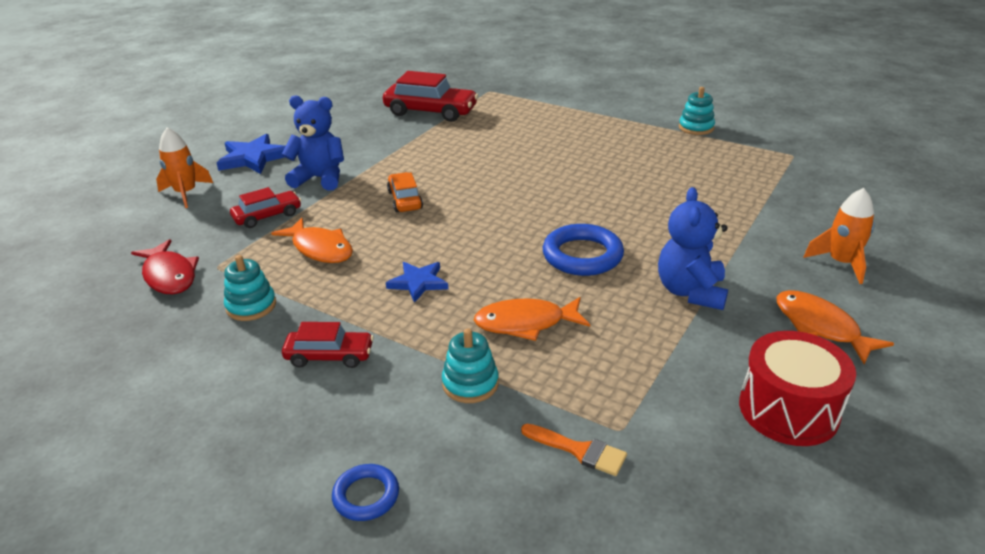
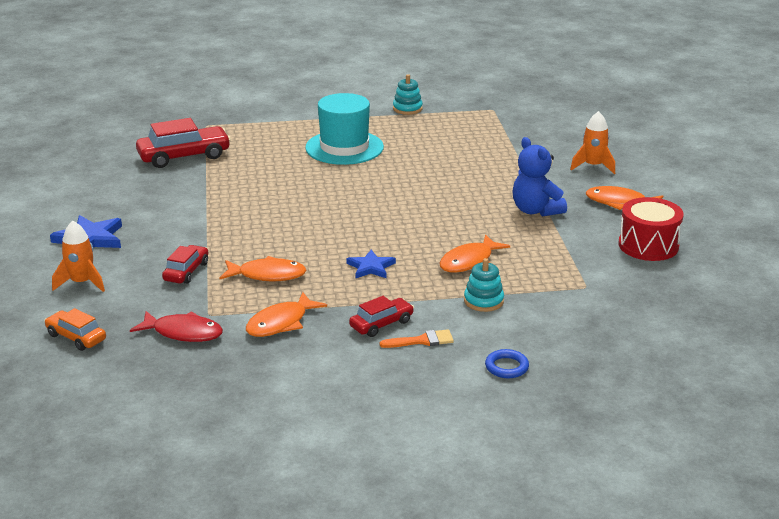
camera: 40 degrees left, 5 degrees down
(251, 306) = (281, 323): turquoise stacking toy -> orange fish
(320, 178) = (180, 233): blue teddy bear -> none
(405, 200) = (275, 224): orange car -> orange car (76, 337)
(577, 147) = (344, 147): none -> turquoise hat
(579, 450) = (579, 303): orange brush -> orange brush (422, 341)
(582, 255) = (448, 214): blue ring -> none

